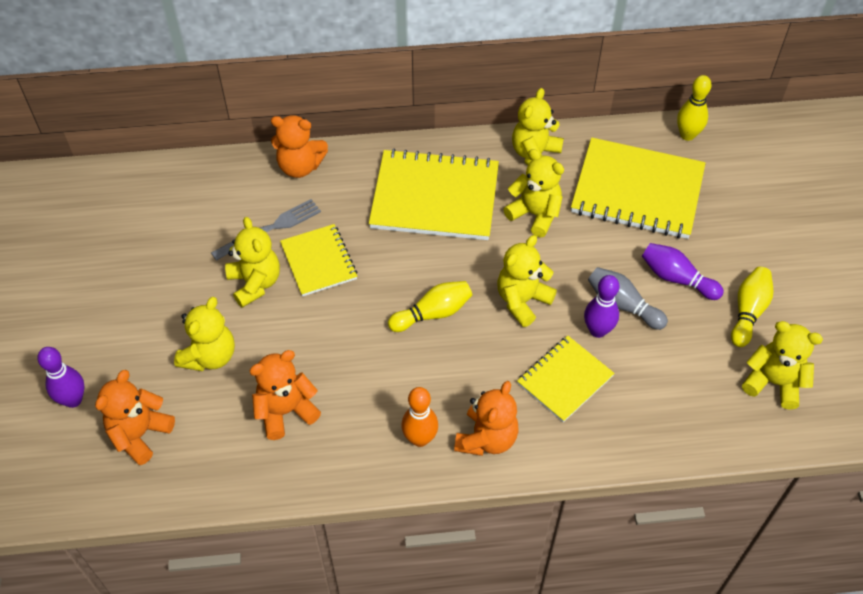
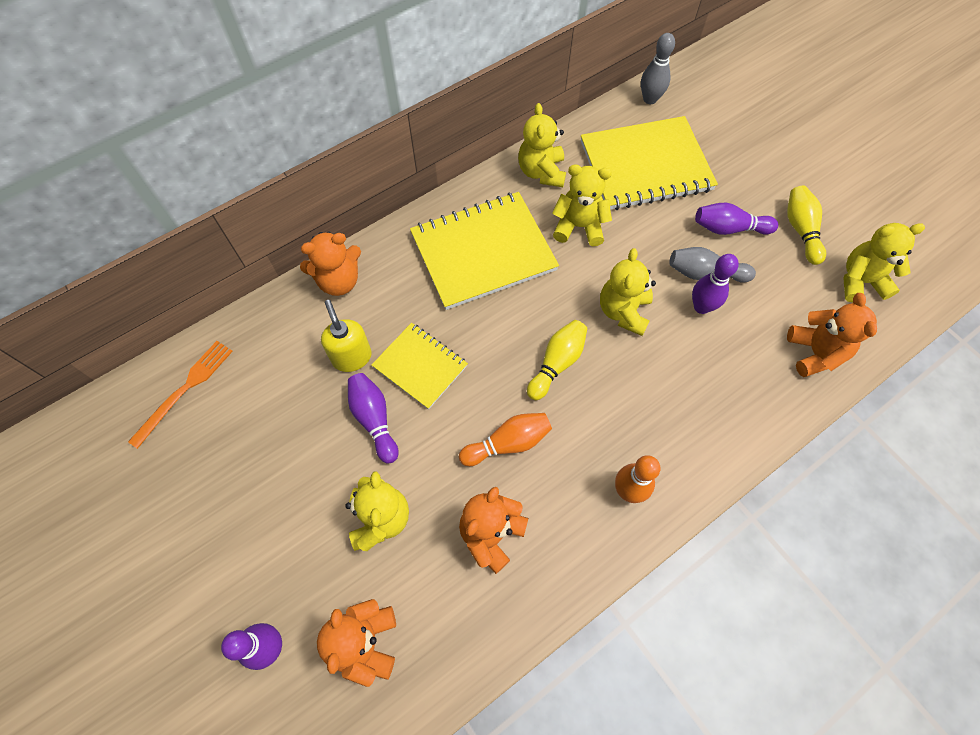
camera: 30 degrees left, 10 degrees up
(131, 193) = (185, 390): none -> orange fork
(255, 283) = (374, 420): yellow teddy bear -> purple bowling pin
(270, 229) = (352, 357): grey fork -> yellow soap dispenser
(347, 353) = (508, 443): none -> orange bowling pin
(486, 438) = (683, 457): orange teddy bear -> orange teddy bear (815, 353)
(565, 380) = (707, 366): yellow notebook -> none
(687, 135) = (650, 99): yellow bowling pin -> grey bowling pin

